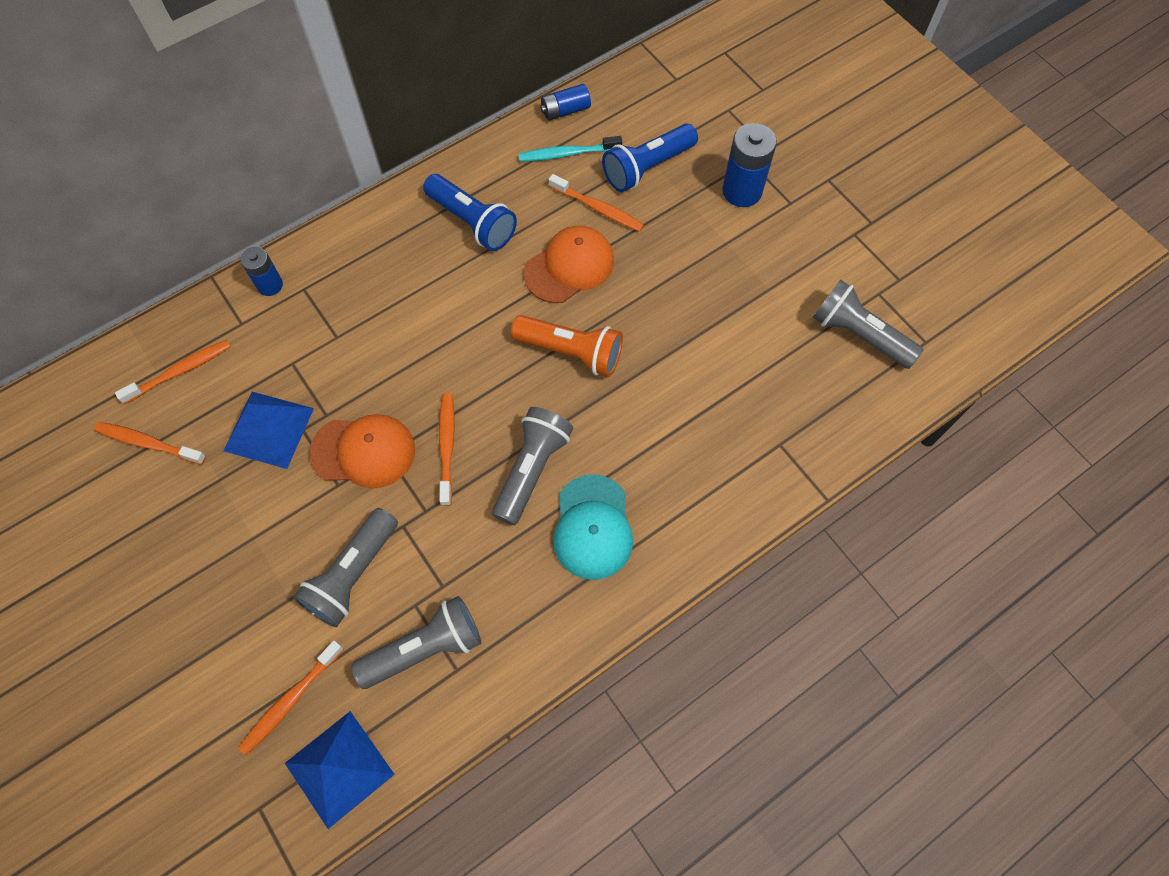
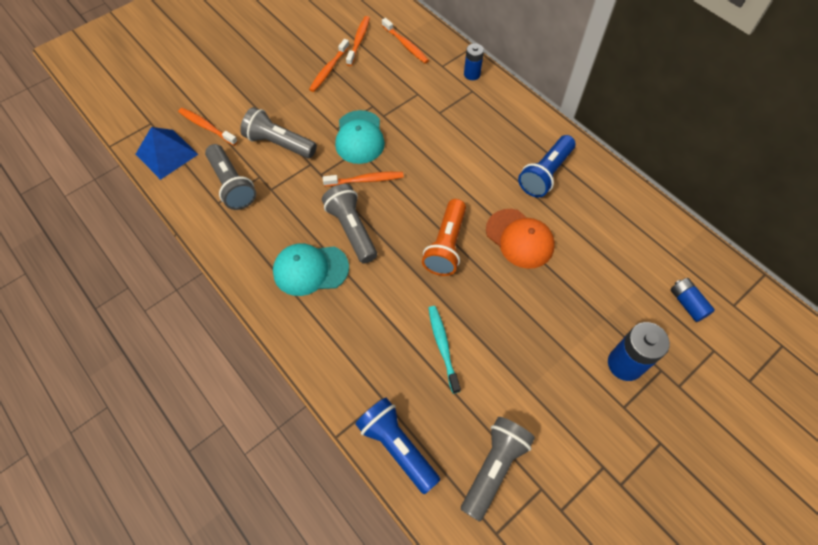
camera: 85 degrees right, 5 degrees down
(269, 429) = (371, 90): blue pyramid -> none
(363, 451) = (359, 137): orange cap -> turquoise cap
(532, 469) = (352, 229): grey flashlight -> grey flashlight turned 135 degrees counterclockwise
(565, 110) = (668, 223): blue battery -> blue battery (687, 303)
(567, 154) = (625, 228): turquoise toothbrush -> turquoise toothbrush (442, 346)
(598, 208) = (578, 254): orange toothbrush -> orange toothbrush (329, 70)
(647, 167) = (628, 287): blue flashlight -> blue flashlight (397, 447)

